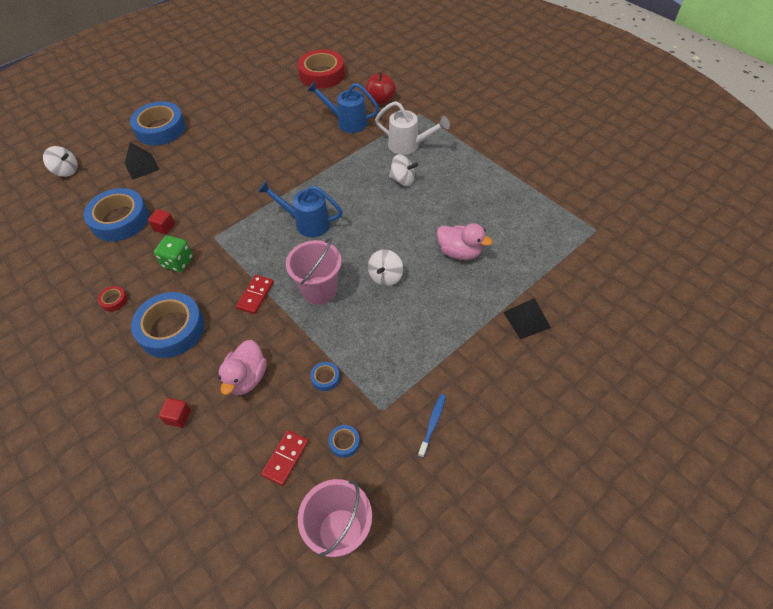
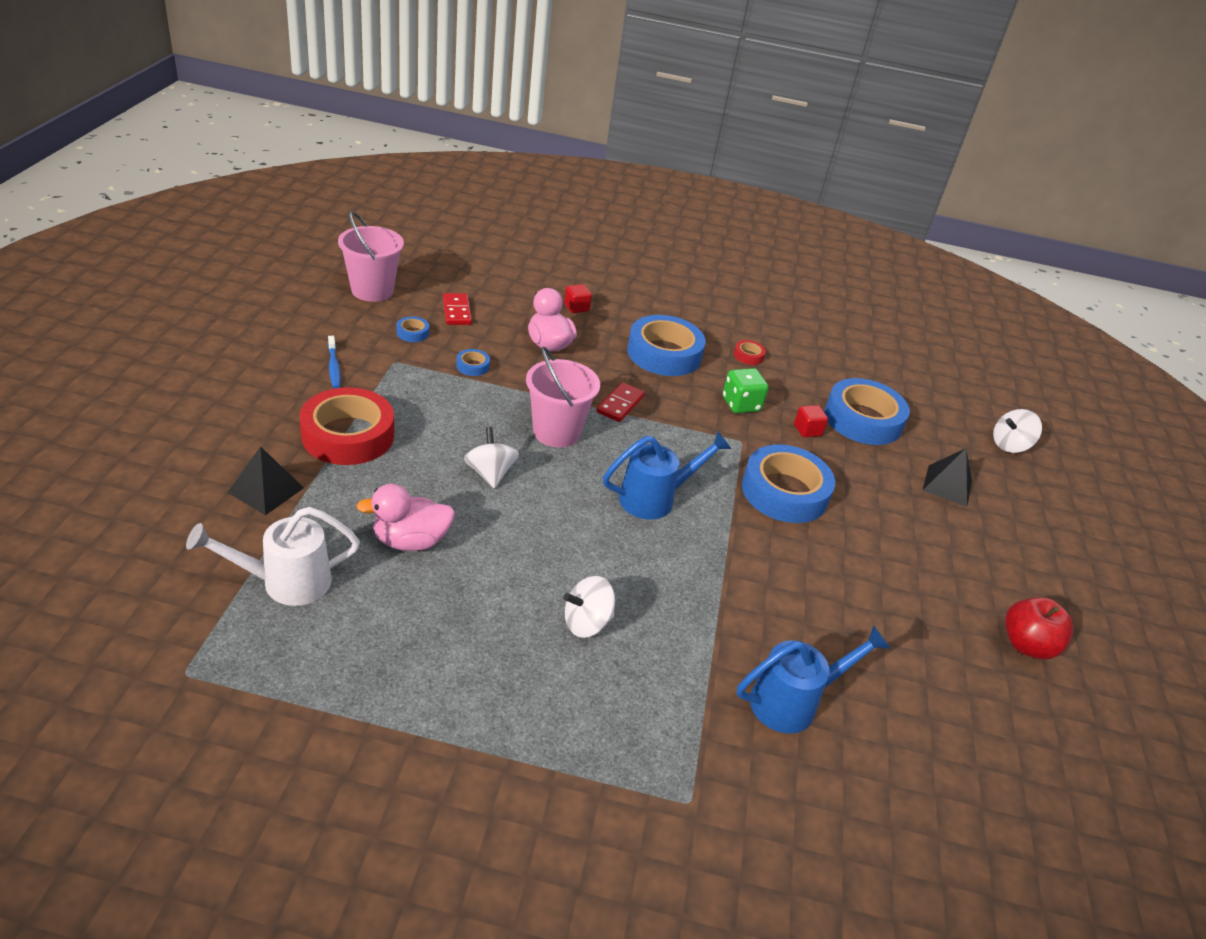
camera: 135 degrees right, 15 degrees down
(160, 129) = (1020, 547): blue tape -> blue tape (784, 492)
(256, 295) = (620, 404): red domino -> red domino turned 45 degrees clockwise
(322, 74) = (981, 810): red tape -> red tape (348, 435)
(380, 100) = (796, 797): red apple -> red apple (1026, 645)
(408, 145) = (638, 702): white watering can -> white watering can (286, 582)

